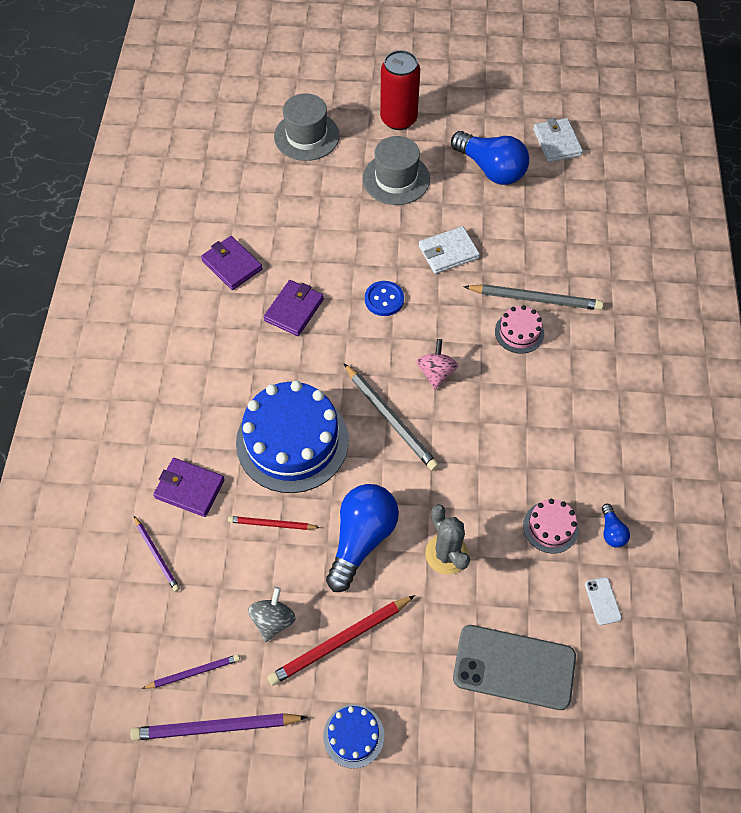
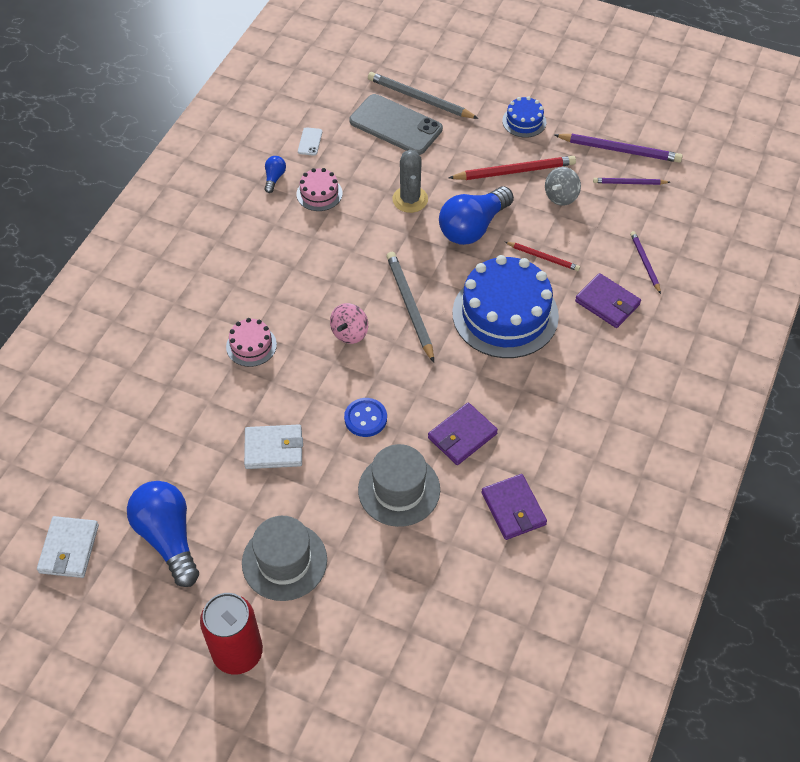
camera: 160 degrees left, 5 degrees down
(306, 136) = (366, 665): grey hat -> grey hat (399, 490)
(535, 299) = (216, 372): grey pencil -> grey pencil (420, 99)

